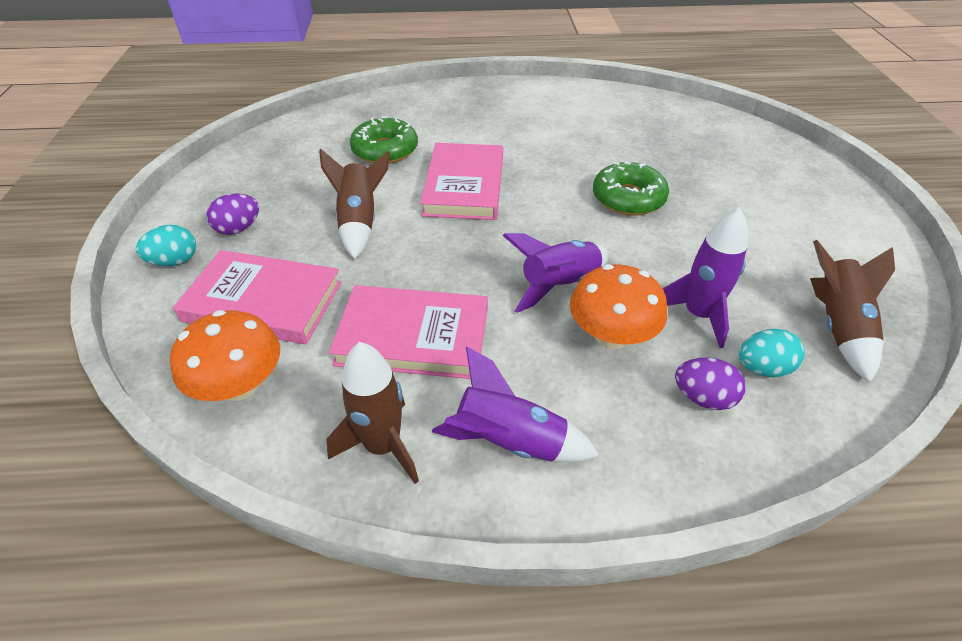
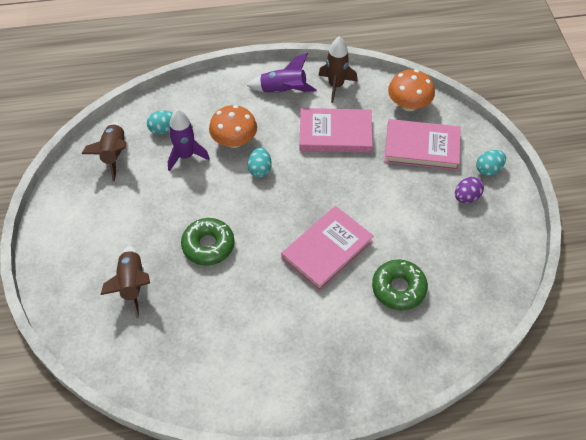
camera: 175 degrees right, 10 degrees up
(359, 222) = (390, 209): brown rocket -> brown rocket (132, 284)
(464, 186) = (327, 250): pink book -> pink book turned 45 degrees clockwise
(559, 285) = (260, 169): purple rocket -> turquoise egg
(703, 398) = (196, 114): purple egg -> none

